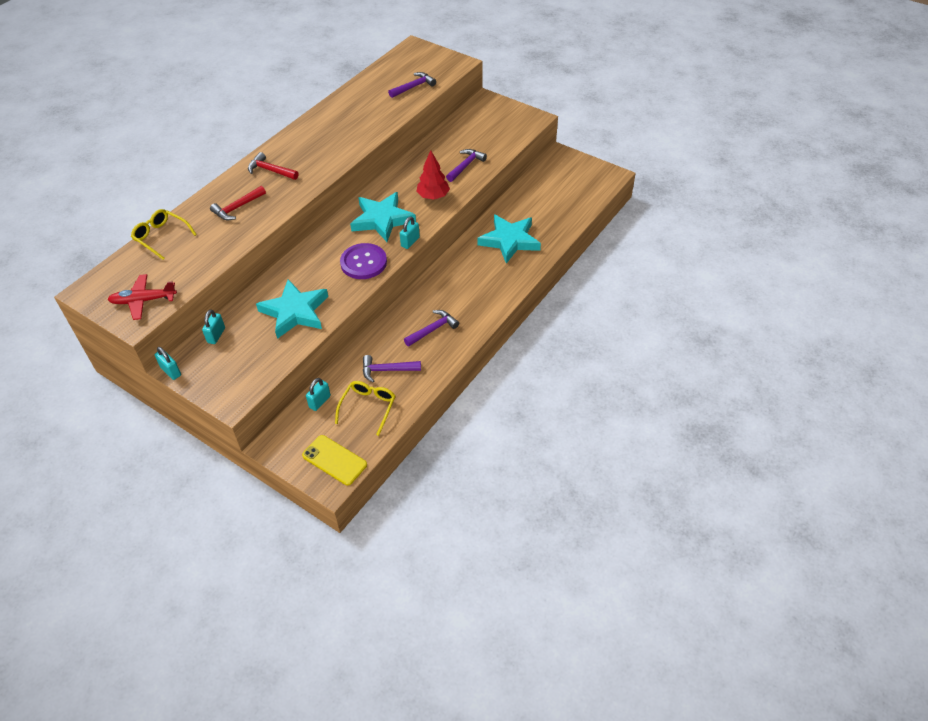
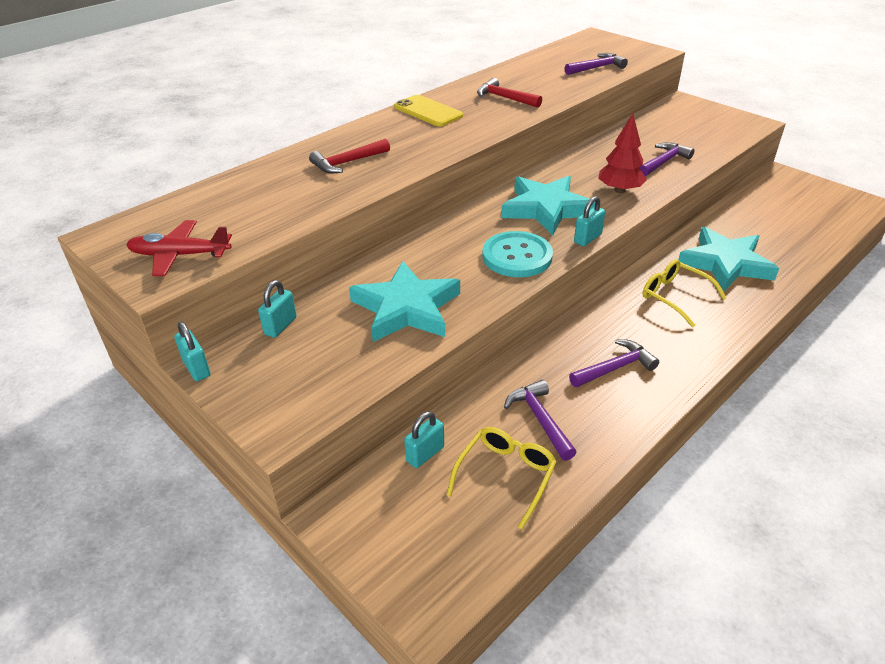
camera: 10 degrees right, 10 degrees down
(161, 237) = (234, 184): yellow glasses -> yellow glasses (675, 297)
(270, 170) = (401, 129): red hammer -> red hammer (504, 98)
(334, 460) = (439, 563): yellow phone -> yellow phone (428, 111)
(363, 262) = (517, 256): purple button -> turquoise button
(387, 370) = (540, 419): purple hammer -> purple hammer turned 60 degrees clockwise

